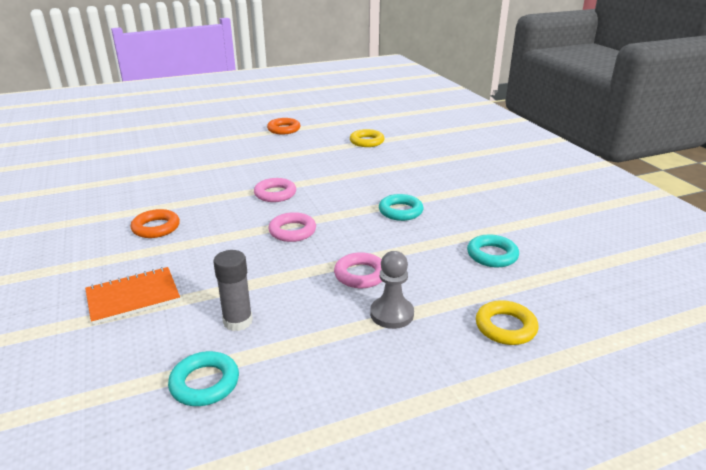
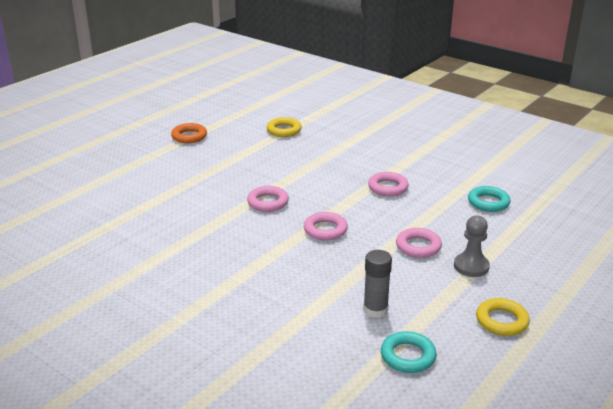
camera: 30 degrees left, 0 degrees up
(133, 297) = (270, 323): orange notebook -> none
(156, 228) = (204, 264): orange ring -> none
(400, 211) = (388, 187): turquoise ring -> pink ring
(505, 327) = (547, 249): yellow ring -> yellow ring (502, 321)

